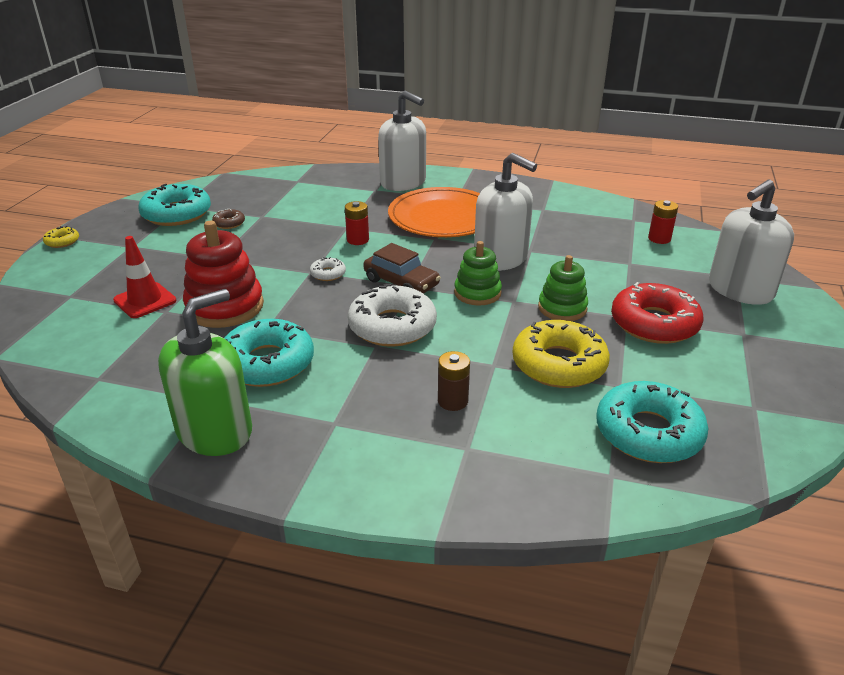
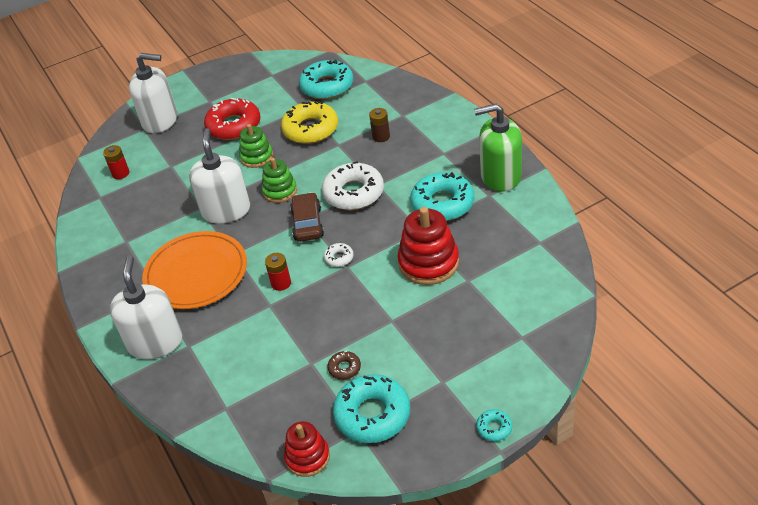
camera: 130 degrees left, 10 degrees up
(62, 241) = (494, 428): yellow donut -> turquoise donut
(145, 300) = (474, 300): red traffic cone -> none
(206, 186) = (307, 457): none -> red stacking toy

